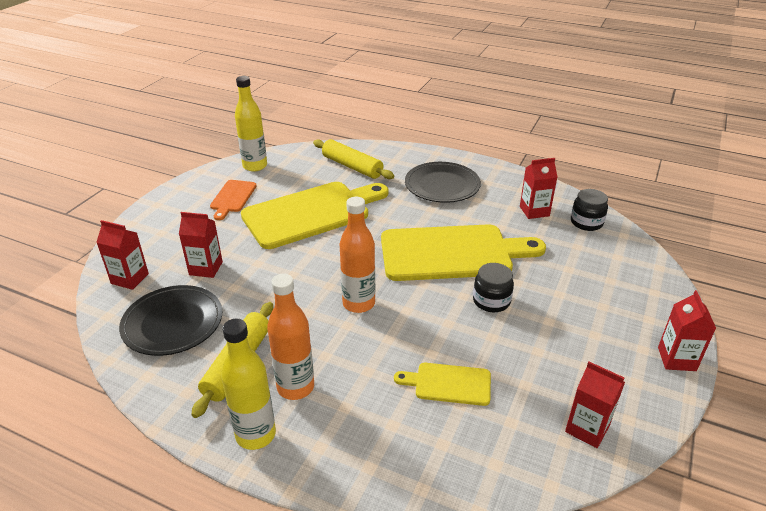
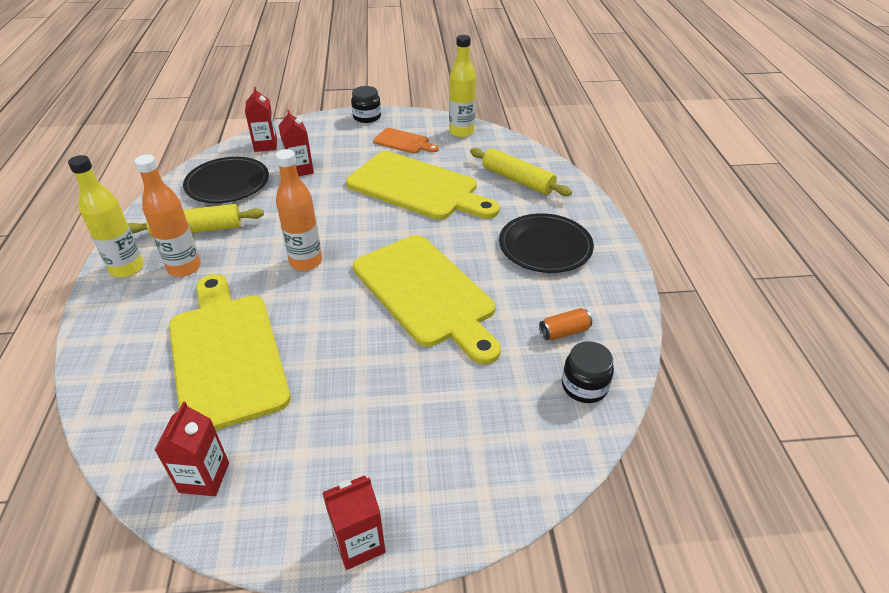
camera: 60 degrees right, 5 degrees up
(232, 198) = (403, 142): orange cutting board -> orange cutting board turned 135 degrees counterclockwise
(352, 166) = (518, 180): yellow rolling pin -> yellow rolling pin turned 60 degrees counterclockwise
(449, 384) = (226, 354): yellow cutting board -> yellow cutting board, size x2.13
(491, 301) = (366, 346): black jar -> black jar (367, 117)
(534, 211) = (564, 332): red carton -> orange can

